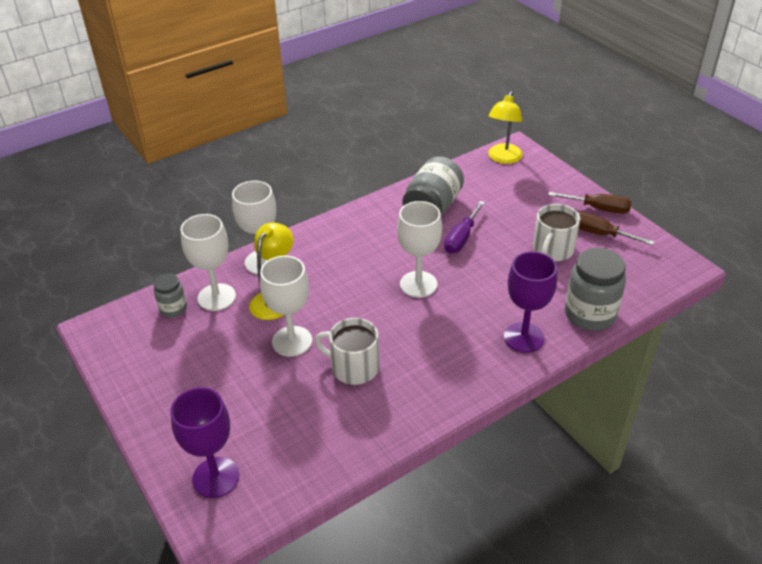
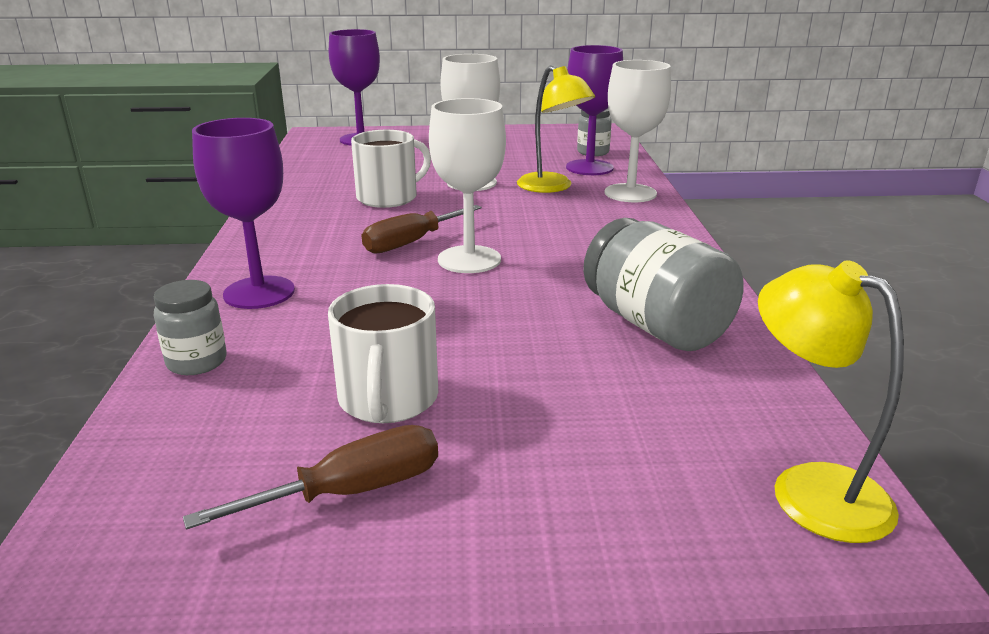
camera: 120 degrees right, 15 degrees down
(216, 297) = (589, 168): white goblet -> purple goblet
(461, 238) = (535, 322): purple screwdriver -> none
(552, 250) = (388, 399): white mug -> white mug turned 150 degrees counterclockwise
(590, 314) = (197, 362): grey jar -> grey jar, size x0.55
(598, 209) = (438, 548): brown screwdriver -> brown screwdriver (411, 243)

